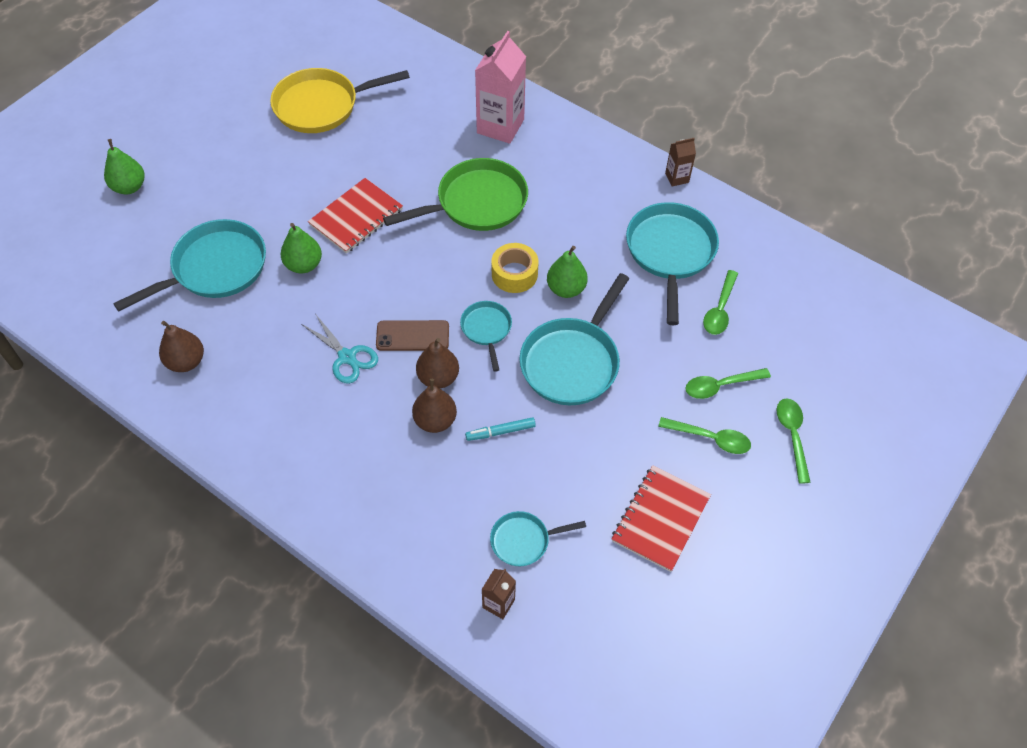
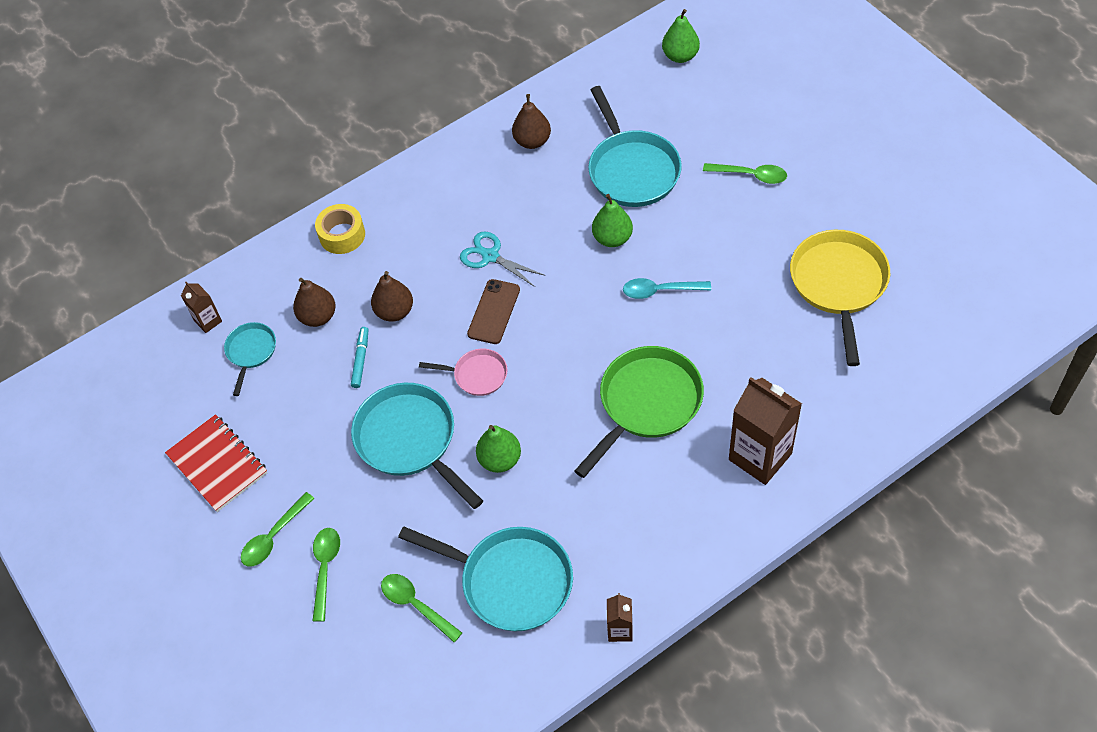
camera: 115 degrees right, 0 degrees up
(129, 187) = (759, 113): green pear -> green pear (680, 56)
(347, 357) = (490, 256): turquoise scissors -> turquoise scissors turned 60 degrees clockwise
(356, 217) = (660, 291): red notebook -> turquoise spoon
(438, 378) = (438, 323): brown pear -> brown pear (318, 316)
(476, 203) = (646, 404): green pan -> green pan turned 135 degrees counterclockwise
(486, 330) = (477, 375): turquoise pan -> pink pan
(500, 126) = (760, 456): pink carton -> brown carton
(514, 274) = (536, 416): yellow tape -> yellow tape (342, 235)
(792, 436) = (241, 615): green spoon -> green spoon (750, 175)

